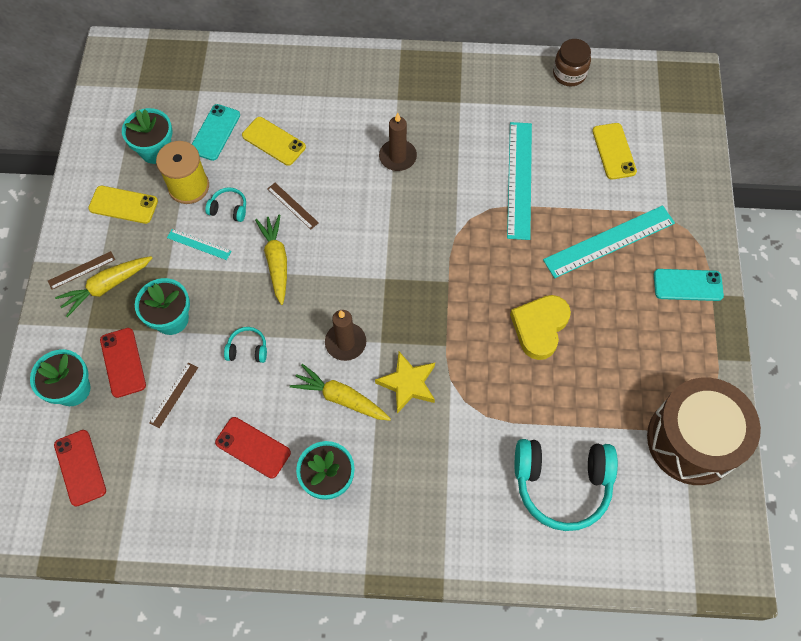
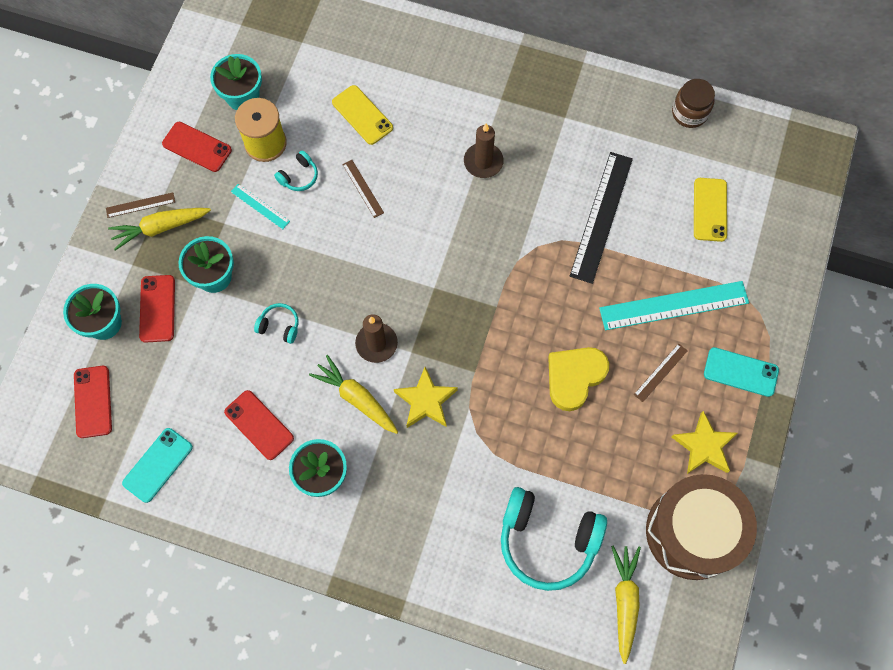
camera: 15 degrees right, 5 degrees up
(123, 205) = (197, 147): yellow phone -> red phone
(174, 395) = (197, 353): brown ruler -> brown ruler (660, 372)
(215, 132) = (306, 91): turquoise phone -> turquoise phone (158, 465)
(229, 209) = (299, 176): turquoise headphones -> turquoise headphones turned 105 degrees clockwise
(276, 261) = (331, 243): yellow carrot -> yellow carrot (624, 601)
(519, 179) = (601, 216): turquoise ruler -> black ruler
(677, 359) = (704, 446): none -> yellow star

